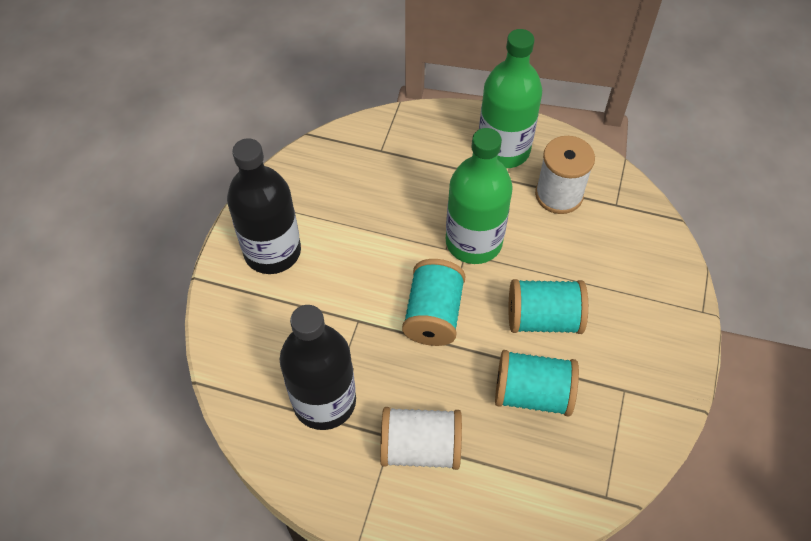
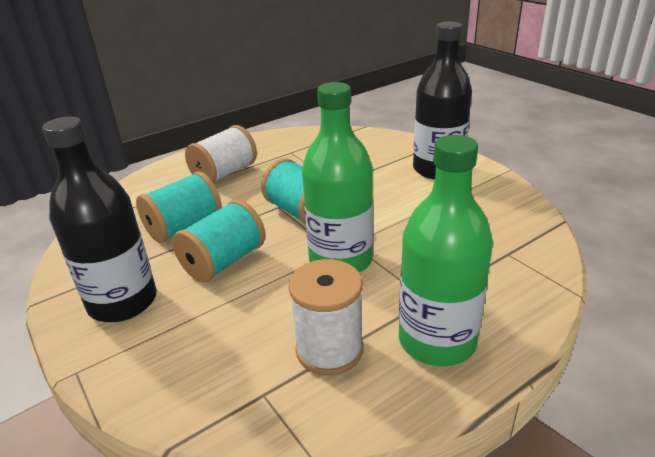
camera: 130 degrees right, 25 degrees down
(324, 401) = (299, 155): black bottle -> black bottle (123, 302)

